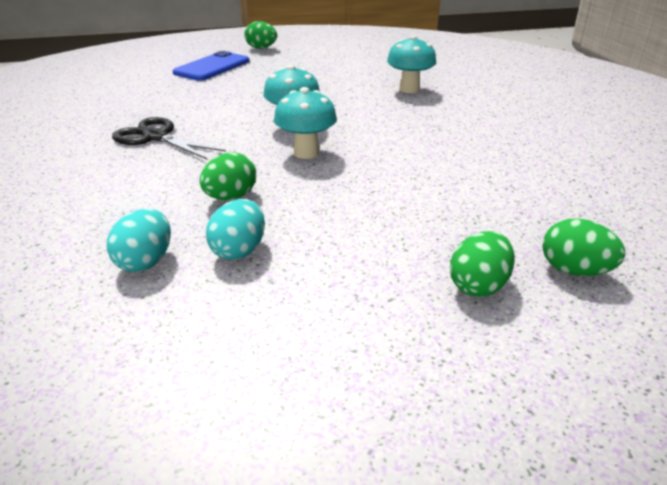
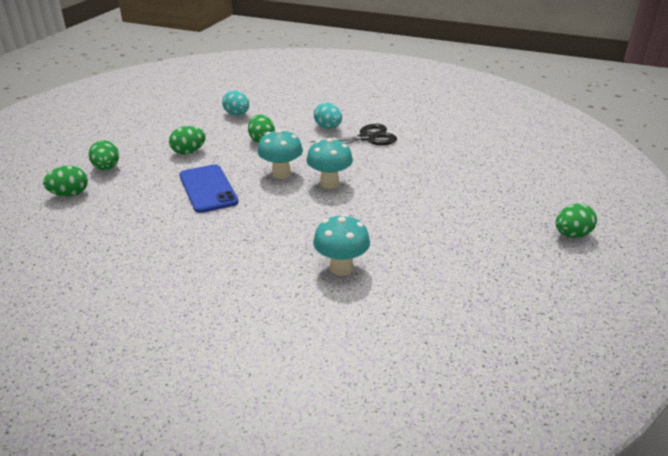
camera: 125 degrees right, 0 degrees up
(212, 67) = (513, 189): blue phone -> blue phone (208, 189)
(239, 250) = (214, 131): turquoise egg -> turquoise egg (328, 127)
(333, 238) = (188, 152): none -> green egg

